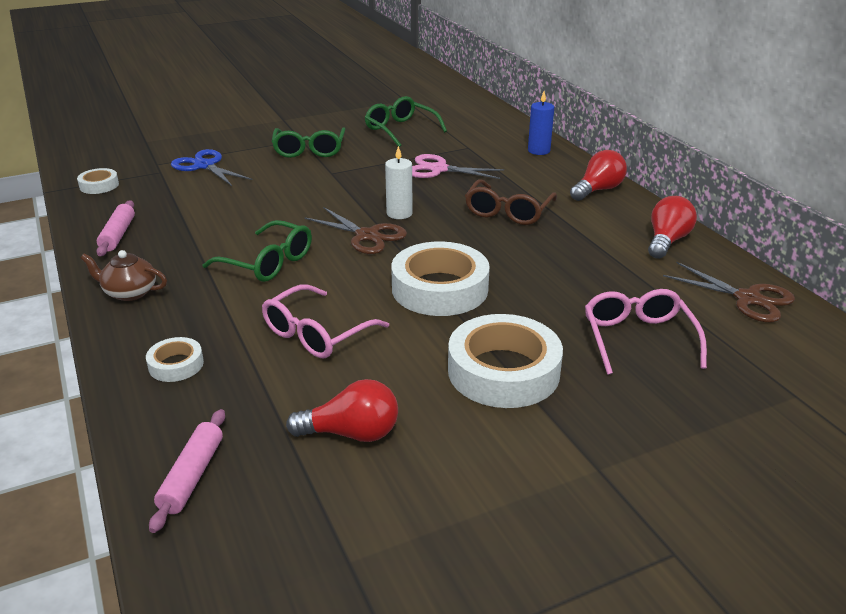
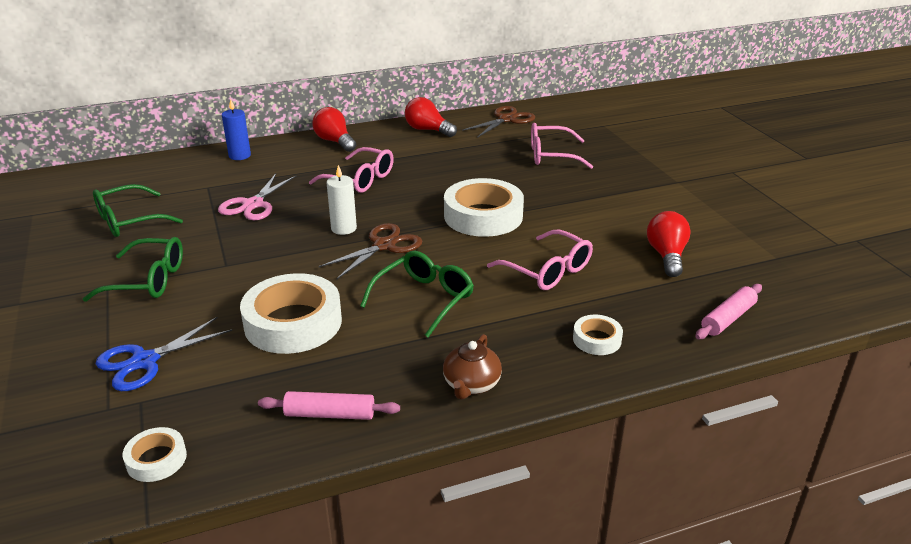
camera: 85 degrees left, 0 degrees up
(192, 476) = (728, 319): pink rolling pin -> pink rolling pin turned 60 degrees counterclockwise
(503, 371) = (590, 200): white tape -> white tape (293, 322)
(508, 211) = (359, 179): brown glasses -> pink glasses

